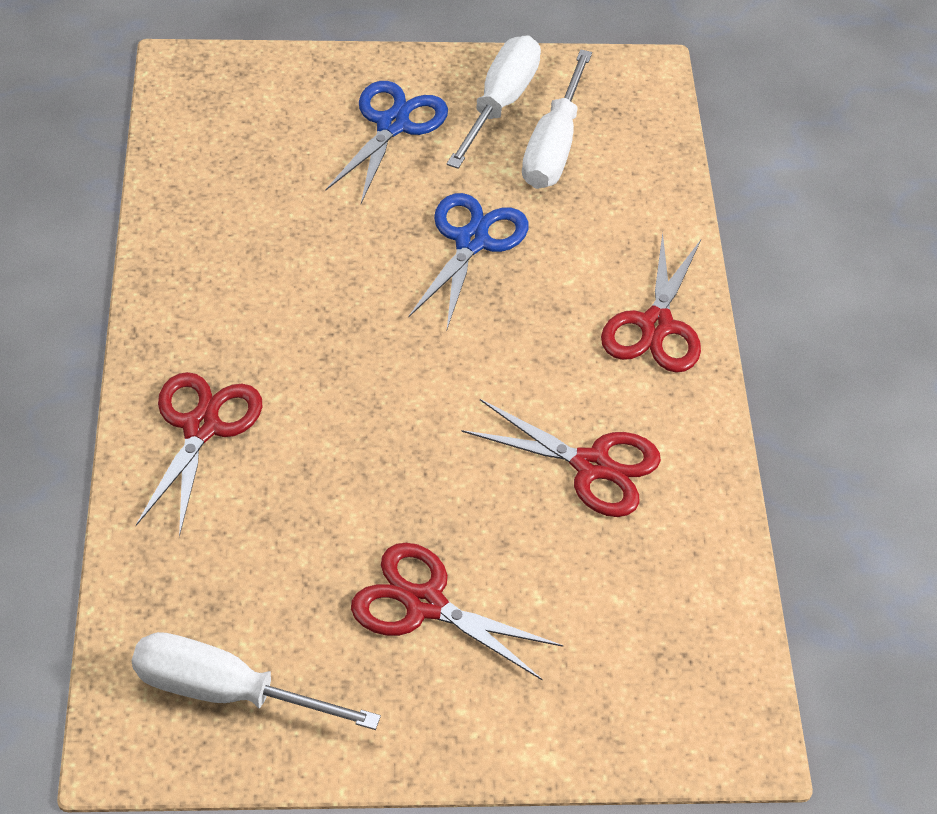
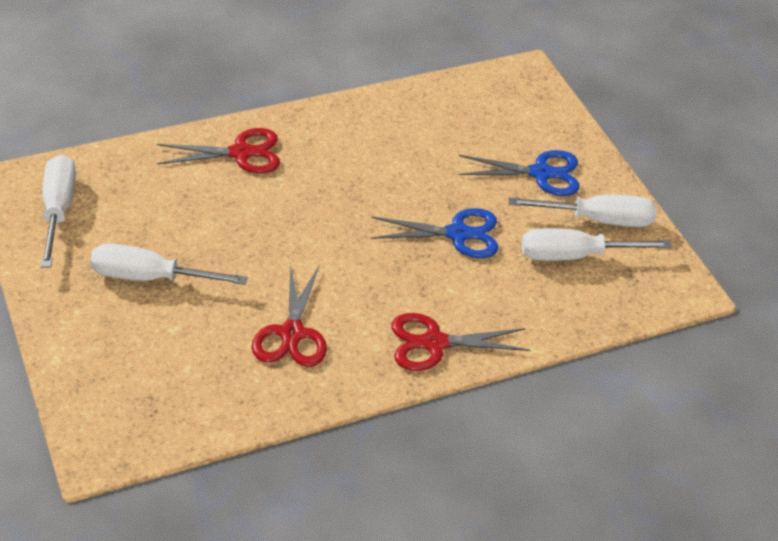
camera: 70 degrees right, 5 degrees down
(424, 604) = (149, 277): red scissors -> white screwdriver

